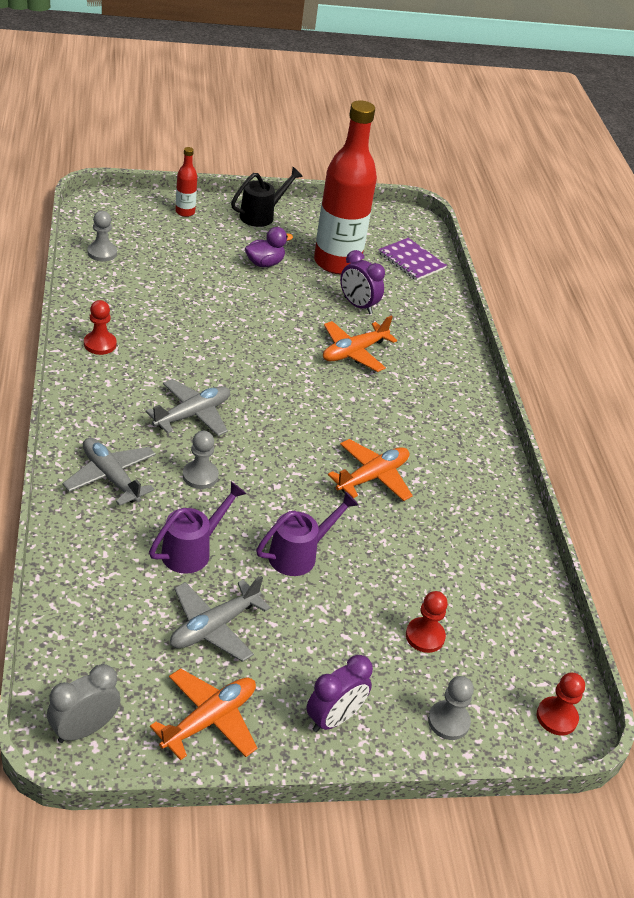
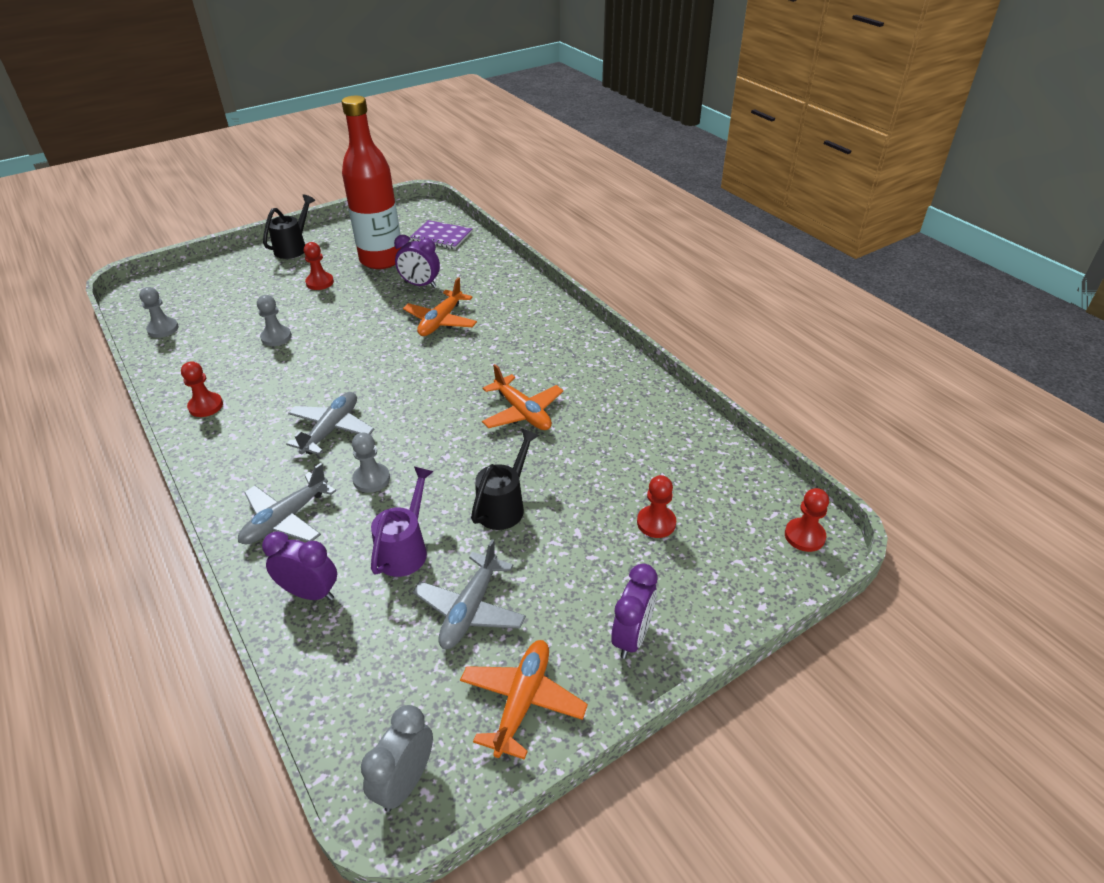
camera: 20 degrees left, 0 degrees up
(95, 548) = (310, 593): none -> purple clock
(110, 477) = (286, 519): grey plane -> grey plane turned 75 degrees counterclockwise
(185, 212) = (223, 269): red bottle -> none
(264, 263) = (320, 282): purple duck -> red pawn
(299, 554) = (504, 506): purple watering can -> black watering can
(372, 477) = (522, 412): orange plane -> orange plane turned 120 degrees clockwise
(448, 721) = (726, 586): grey pawn -> grey pawn (276, 337)

